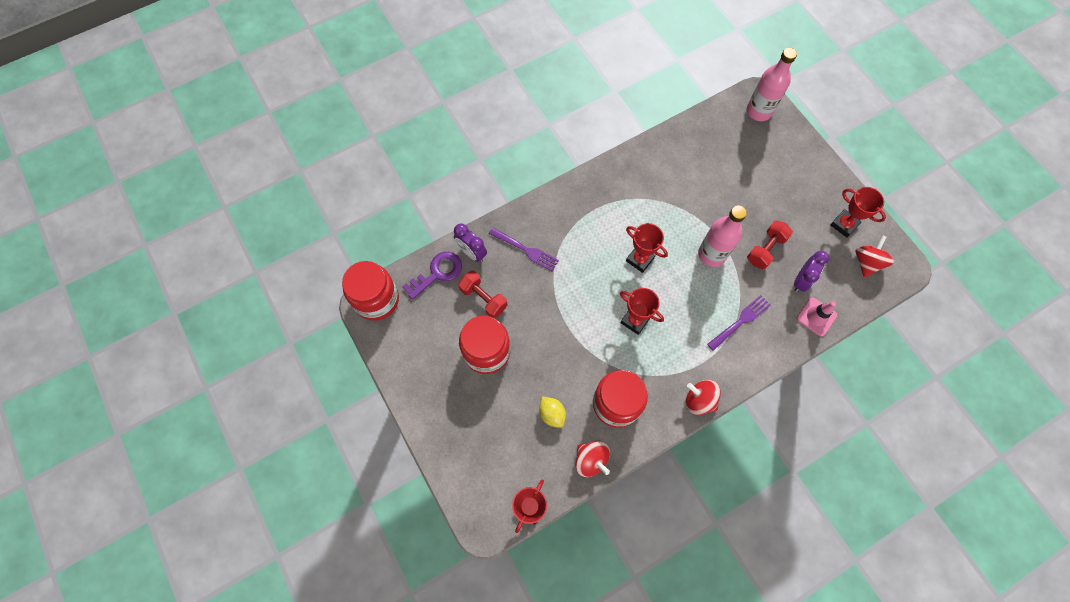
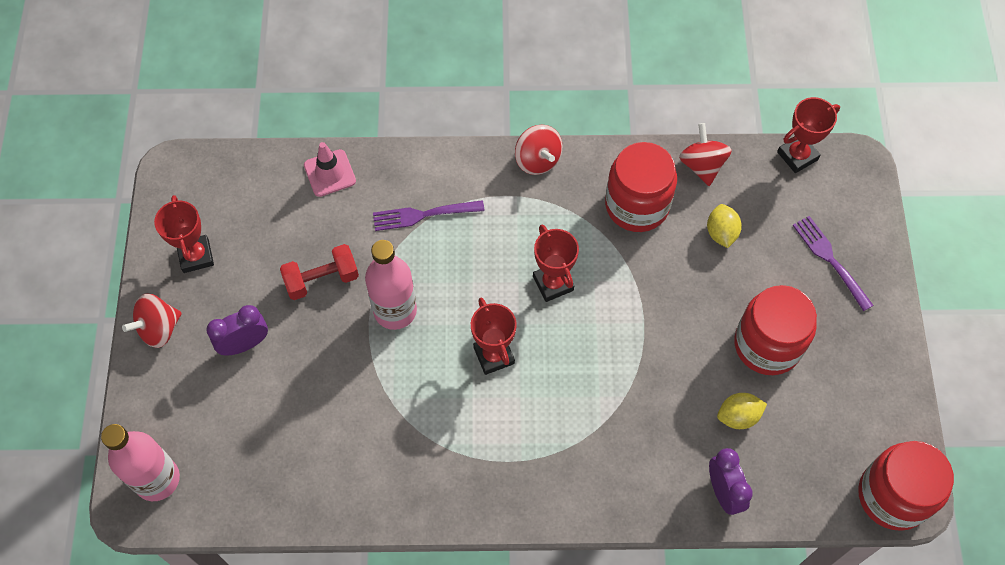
camera: 150 degrees left, 5 degrees down
(437, 273) = (787, 488): purple key -> none
(483, 298) = (738, 416): red dumbbell -> yellow lemon
(525, 250) = (644, 454): purple fork -> purple fork (831, 260)
(801, 280) = (311, 220): purple clock -> purple clock (245, 344)
(866, 262) = (213, 198): red spinning top -> red spinning top (159, 329)

